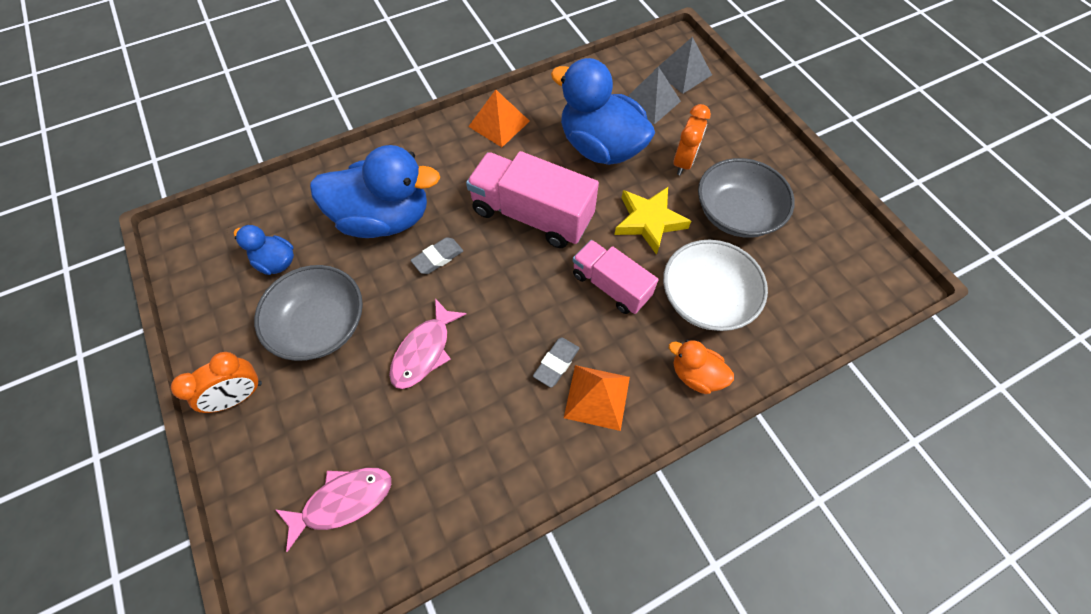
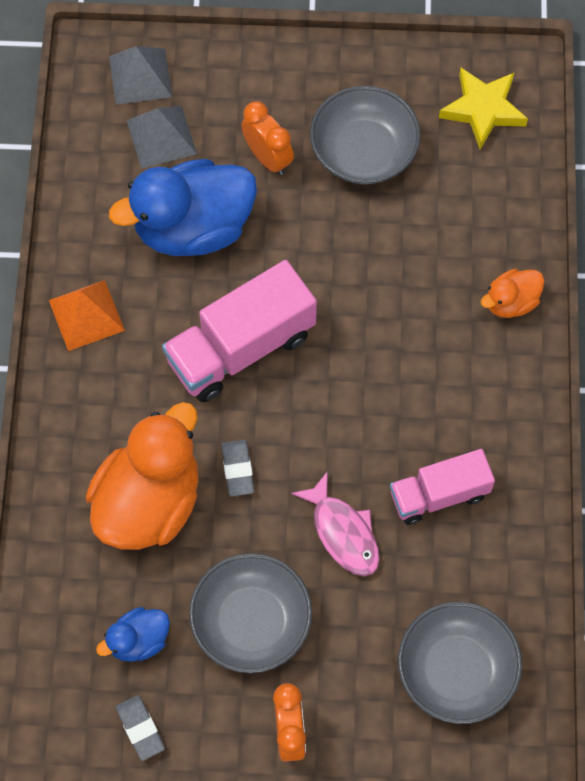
camera: 60 degrees left, 5 degrees up
(343, 501) = (456, 670): pink fish -> grey bowl
(384, 218) = (149, 502): blue duck -> orange duck
(556, 363) = (428, 417): grey eraser -> grey eraser (140, 729)
(597, 397) = (483, 399): orange pyramid -> none
(610, 285) = (374, 320): pink truck -> pink truck (439, 494)
(649, 221) = (321, 239): yellow star -> yellow star (483, 110)
(706, 298) = (440, 242): white bowl -> none

